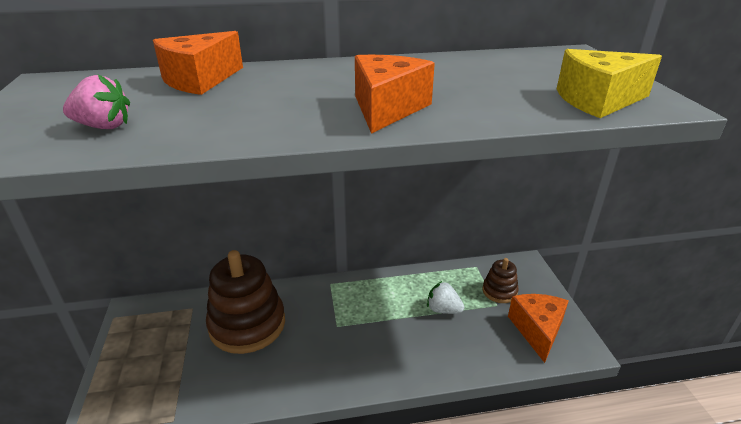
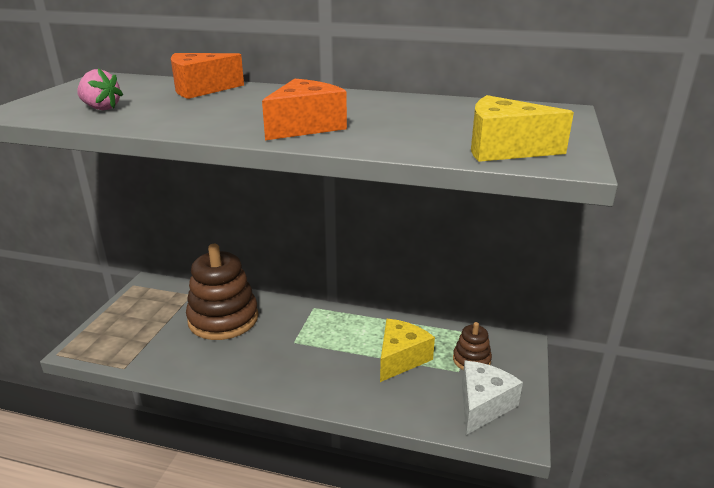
camera: 25 degrees right, 5 degrees down
(443, 309) = (401, 358): white strawberry -> yellow cheese
(537, 330) = (483, 405): orange cheese -> white cheese

